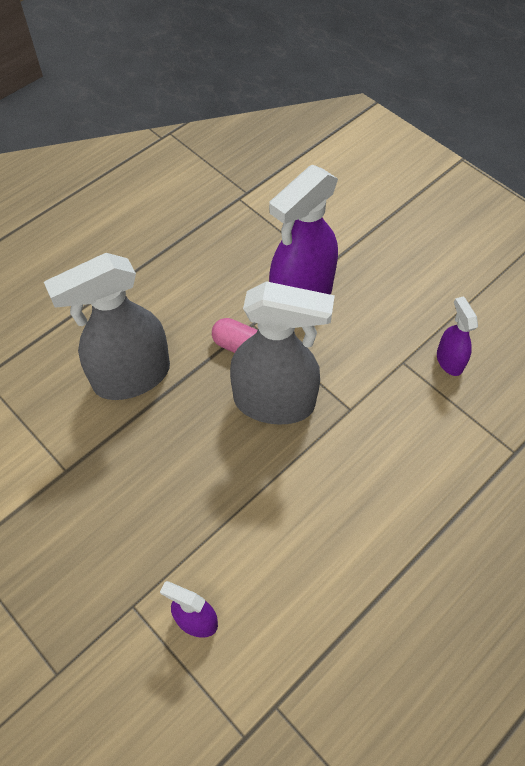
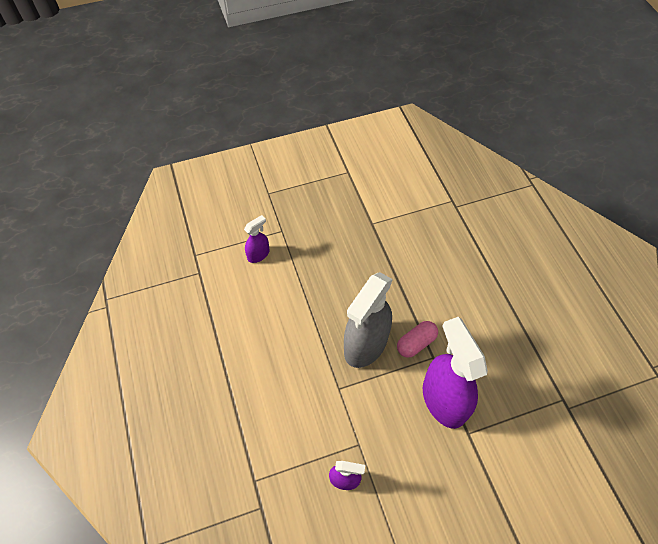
camera: 115 degrees right, 0 degrees up
(131, 377) = (420, 272): grey spray bottle -> none

